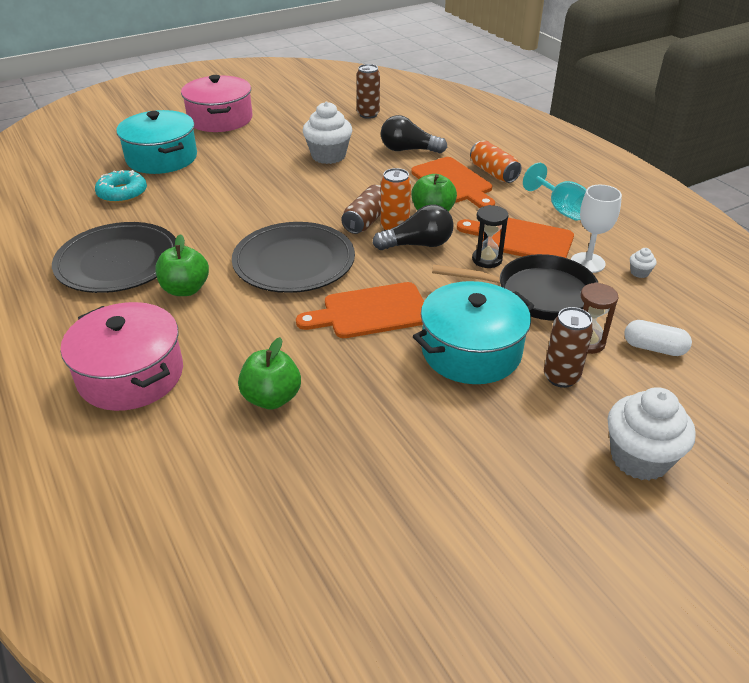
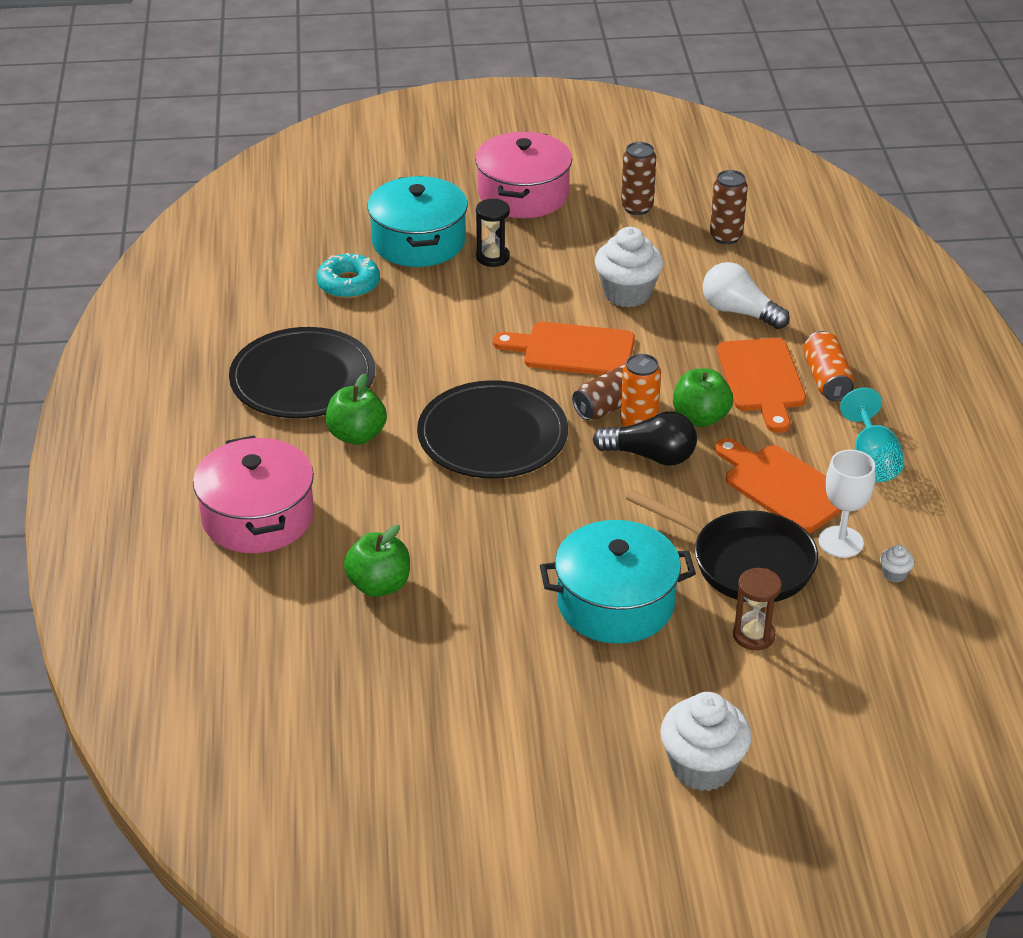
camera: 25 degrees right, 0 degrees up
(370, 312) = (538, 524): orange cutting board -> orange cutting board (573, 350)
(408, 150) = (739, 312): black light bulb -> white light bulb
(487, 260) = (719, 500): black hourglass -> black hourglass (493, 257)
(561, 377) = (691, 662): brown can -> brown can (637, 208)
(654, 348) = (825, 666): white capsule -> none

